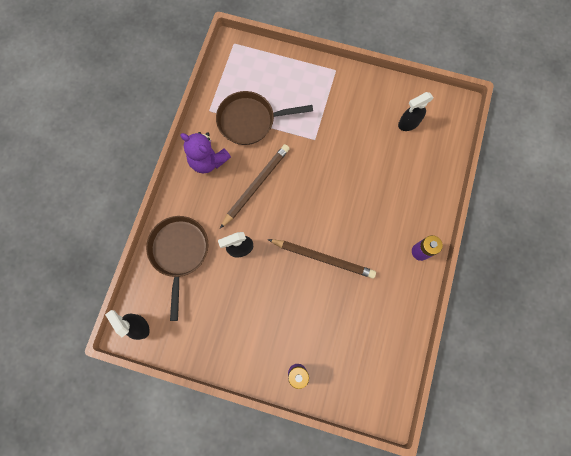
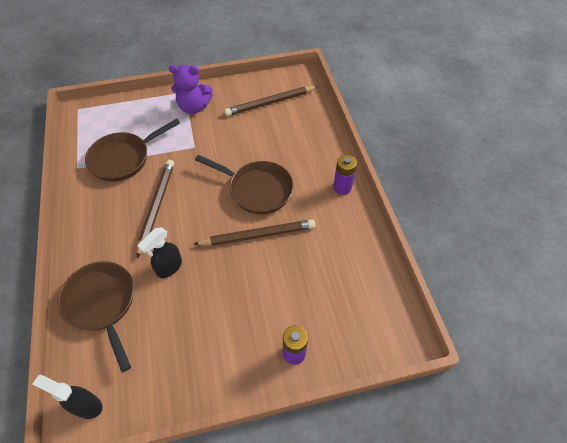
camera: 30 degrees left, 20 degrees down
(208, 160) = (95, 207): purple teddy bear -> purple teddy bear (194, 107)
(345, 213) = (257, 189): none -> brown pan
(408, 123) = (270, 103): black spray bottle -> brown pencil

